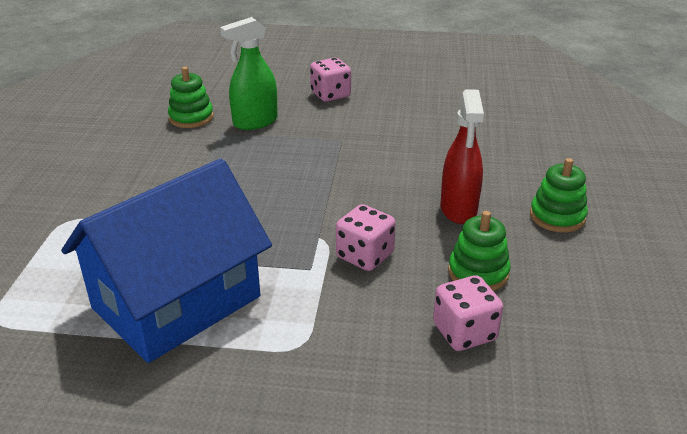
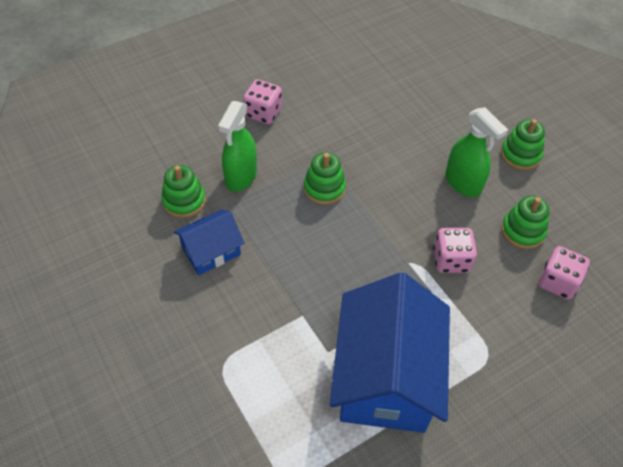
camera: 40 degrees left, 20 degrees up
(165, 153) = (211, 251): none -> blue house
(314, 156) = (324, 188): none -> green stacking toy
(458, 209) = (463, 183): red spray bottle -> green spray bottle

